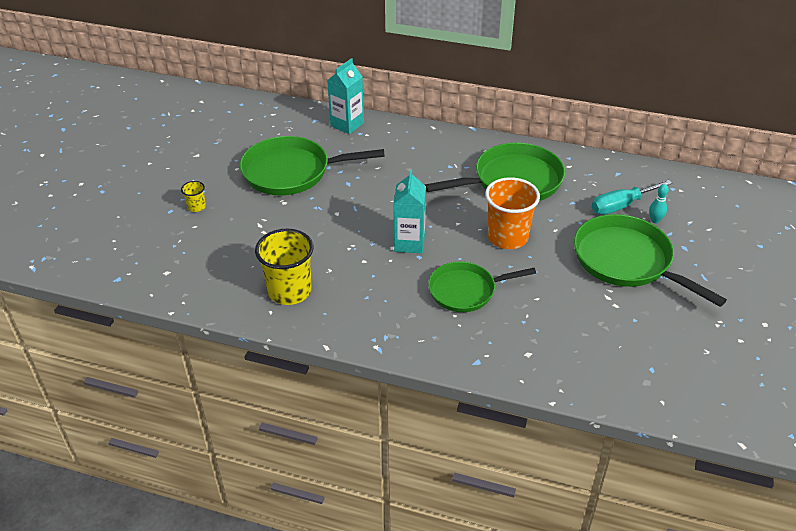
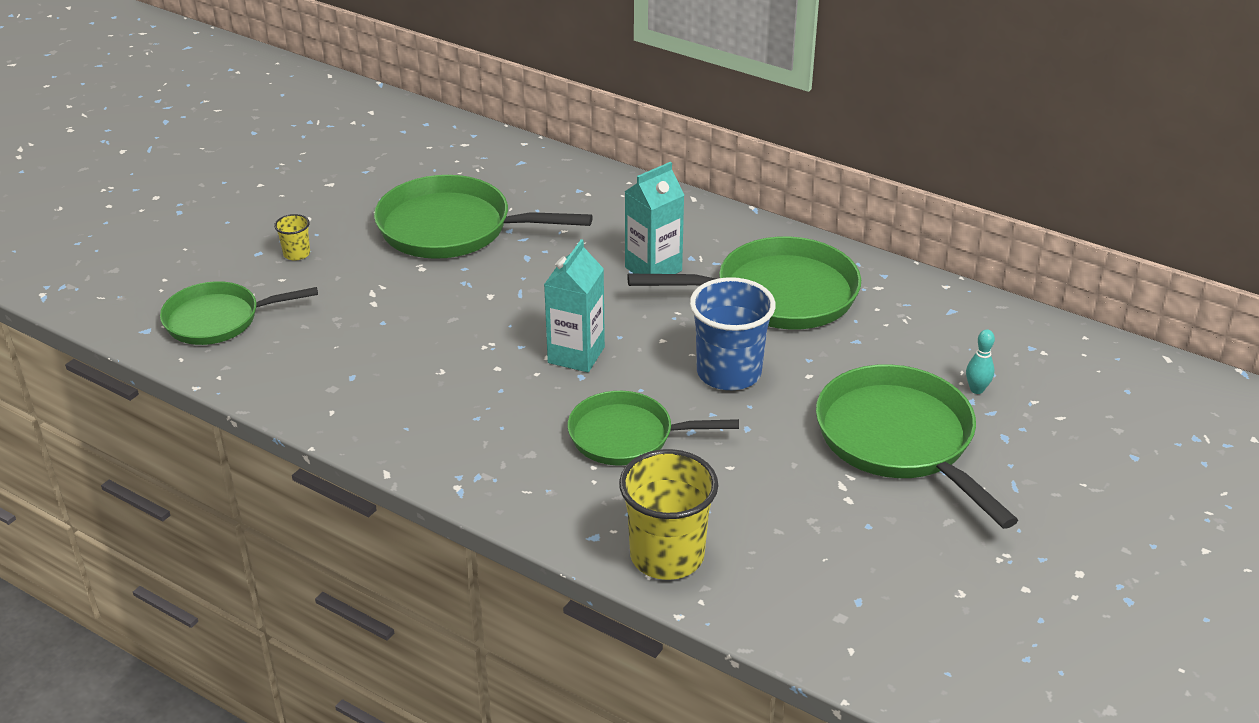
camera: 15 degrees right, 5 degrees down
(164, 262) = (218, 319): none -> green pan
(289, 291) = (371, 389): yellow cup -> yellow cup (667, 555)
(347, 124) = (565, 175): turquoise carton -> turquoise carton (653, 269)
(507, 237) = (729, 373): orange cup -> blue cup
(621, 206) = (932, 359): turquoise screwdriver -> none

